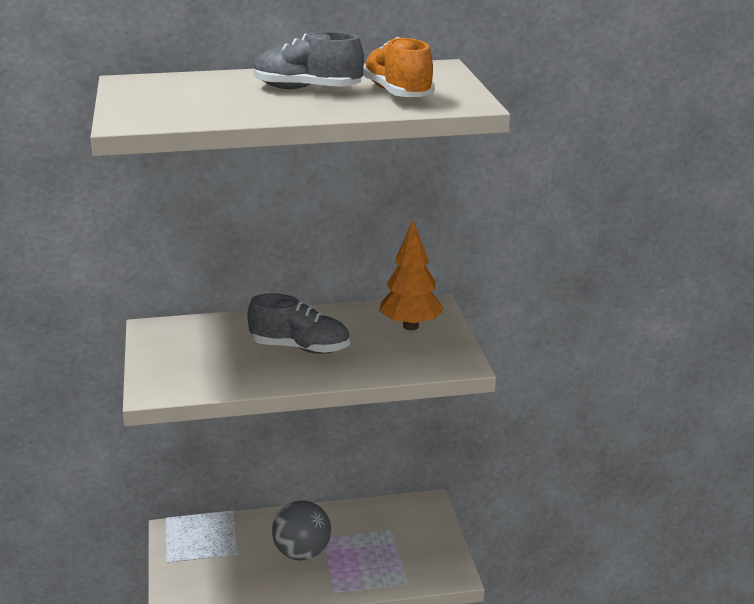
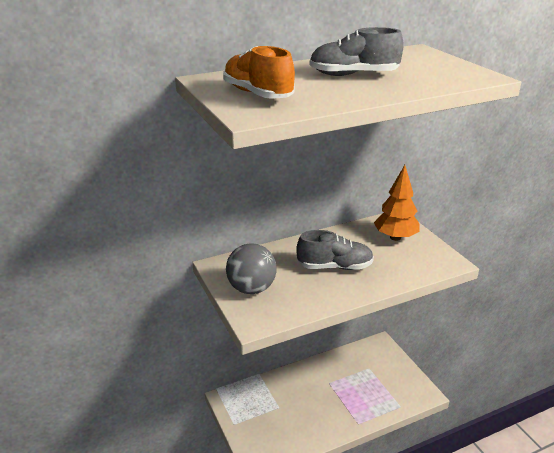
camera: 15 degrees left, 5 degrees up
(302, 553) = (322, 398): grey ball -> grey ball (251, 288)
(397, 93) = (423, 73): orange shoe -> orange shoe (258, 94)

